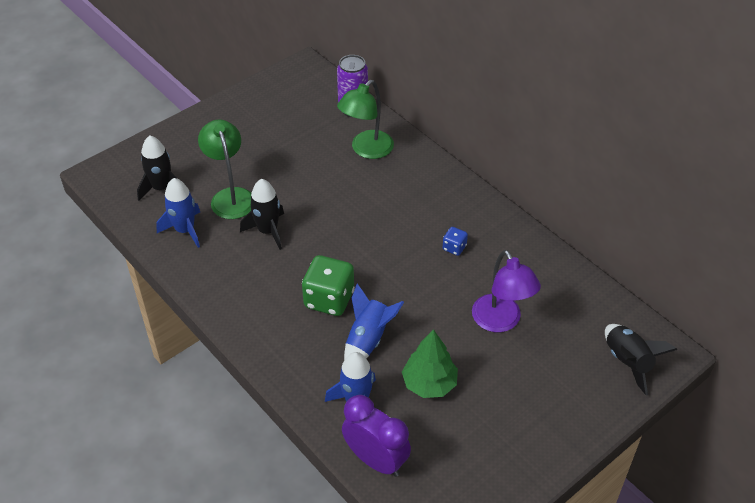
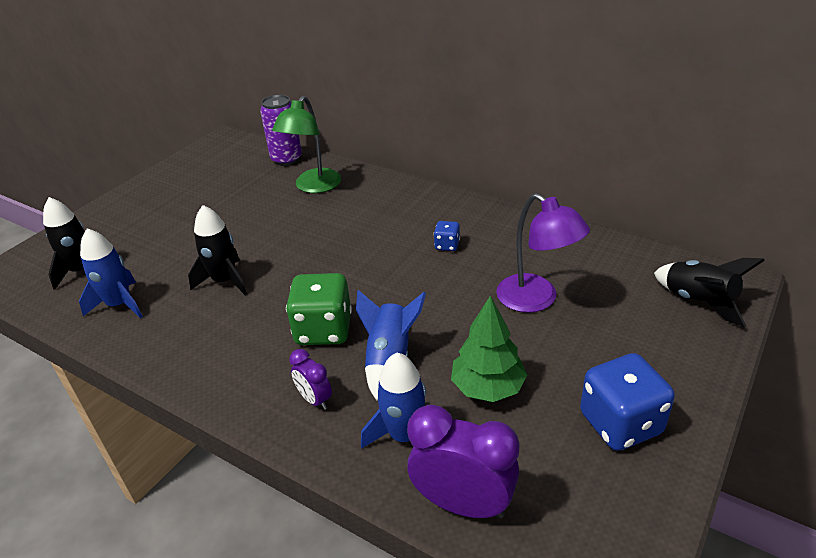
camera: 15 degrees left, 10 degrees down
(230, 196) = (170, 259): green lamp -> none
(305, 355) = (315, 399): none -> purple clock
(508, 439) = (620, 423): none -> blue dice

